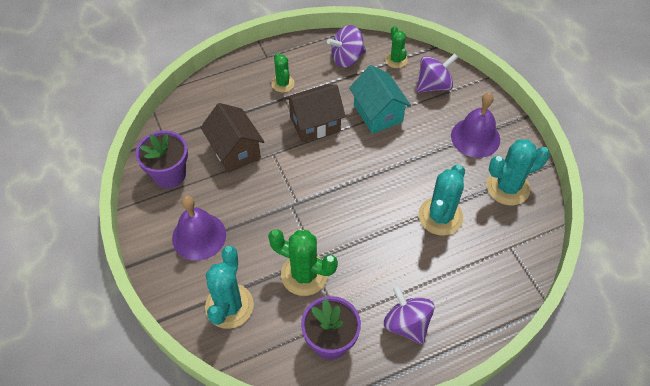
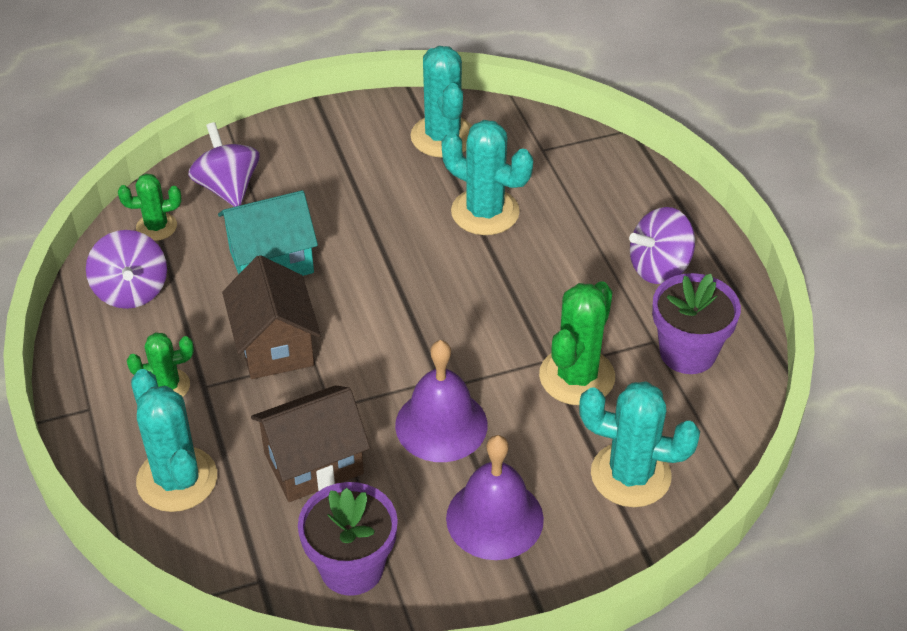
camera: 85 degrees left, 10 degrees down
(224, 97) = (177, 479): none -> turquoise cactus
(475, 137) = (346, 156): purple bell -> purple bell (441, 425)

